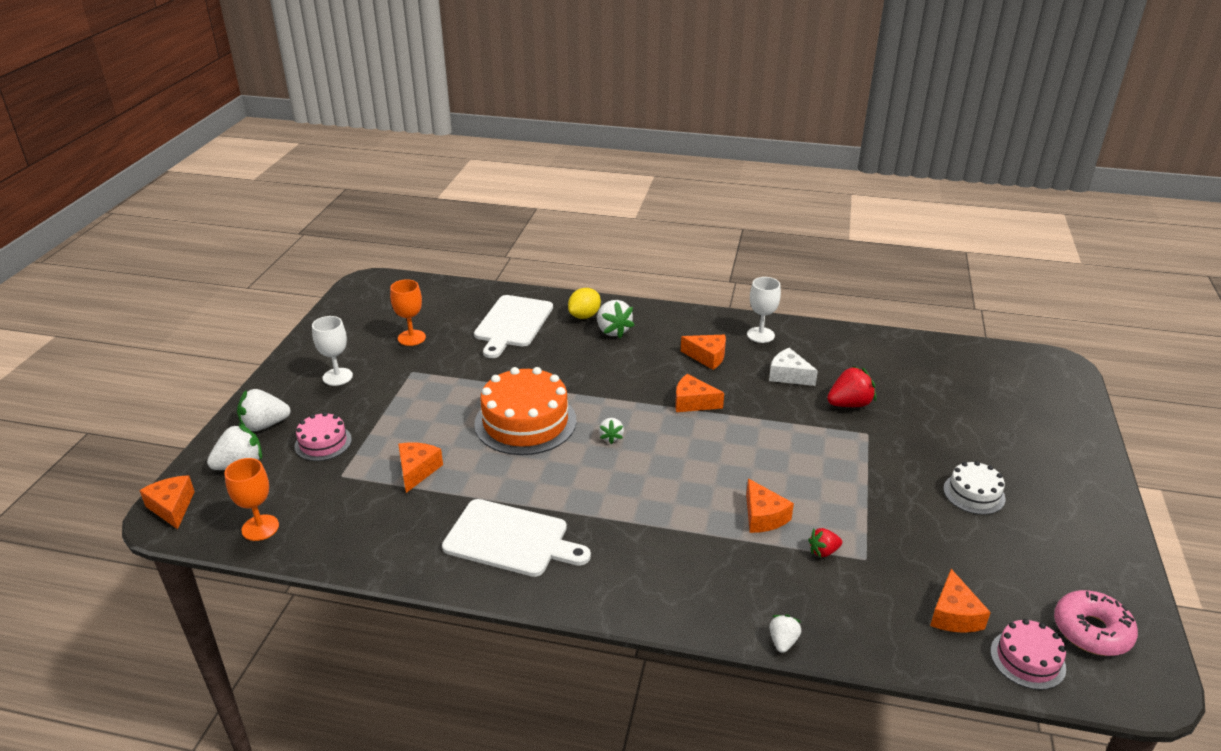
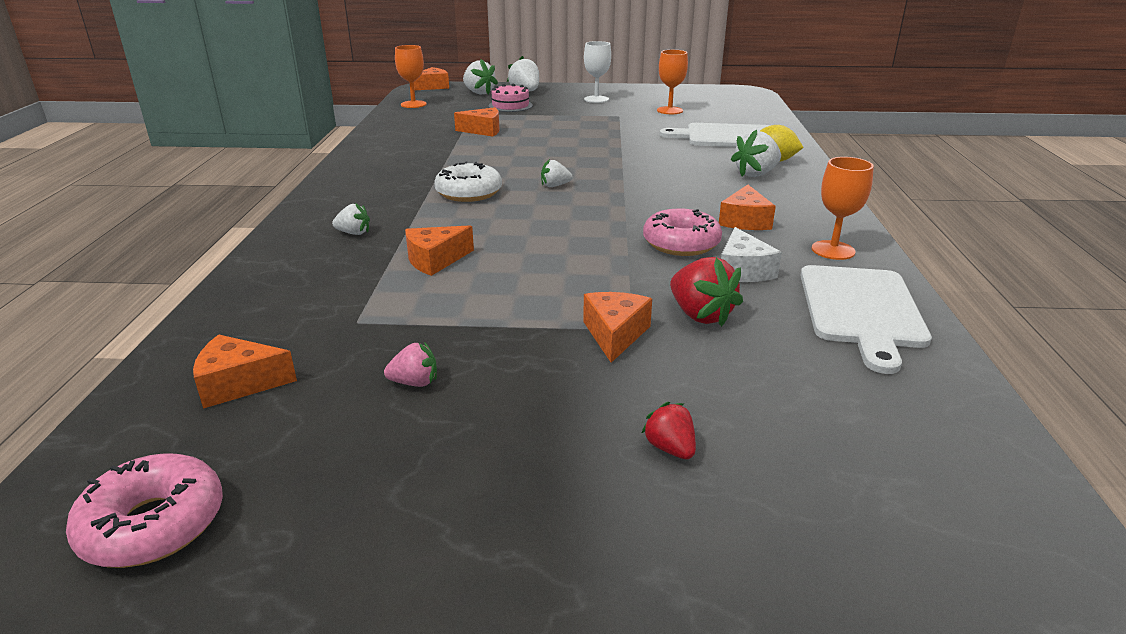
camera: 80 degrees right, 5 degrees down
(510, 539) = (400, 163): white cutting board -> white cutting board (861, 310)
(525, 422) = (564, 154): orange cake -> none
(615, 491) = (469, 193): none -> white donut
(693, 402) = (639, 217): orange cheese -> orange cheese (615, 334)
(744, 392) = (681, 243): none -> pink donut
(760, 335) = (833, 250): white goblet -> orange goblet
(783, 641) = (238, 273): white strawberry -> white strawberry (354, 233)
(788, 375) = (743, 270): white cheese -> white cheese turned 150 degrees clockwise
(823, 551) = (373, 295): red strawberry -> red strawberry (670, 448)
(940, 529) = (415, 382): none -> pink strawberry
(974, 493) = (505, 422): white cake -> none
(1027, 659) = (130, 443): pink cake -> none

